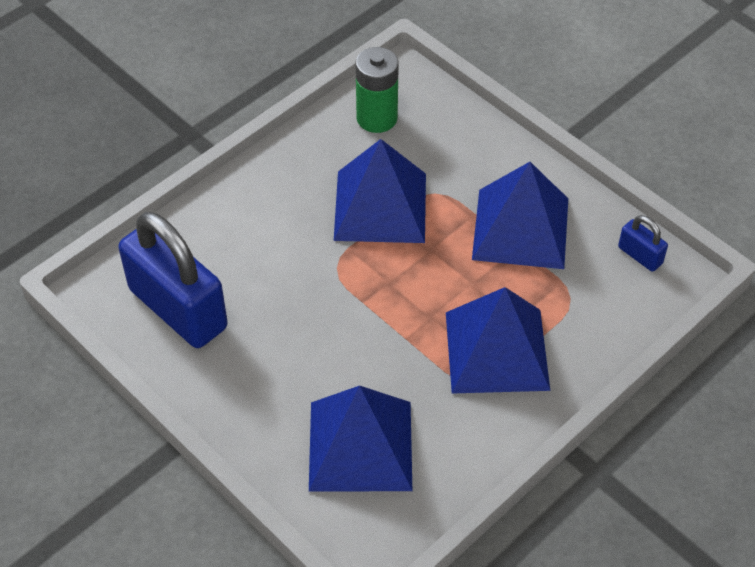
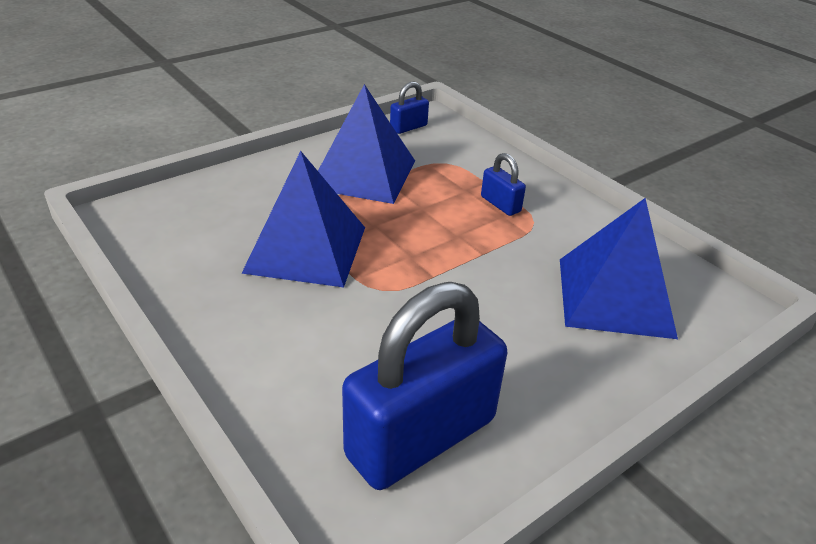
camera: 85 degrees left, 15 degrees down
(377, 118) = (175, 237): green battery -> none
(497, 350) = (500, 204): blue pyramid -> blue padlock

